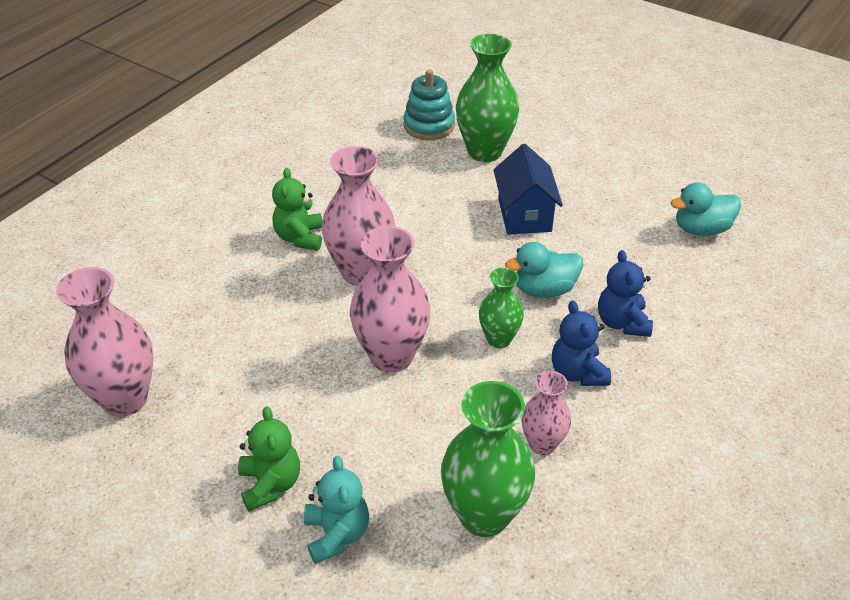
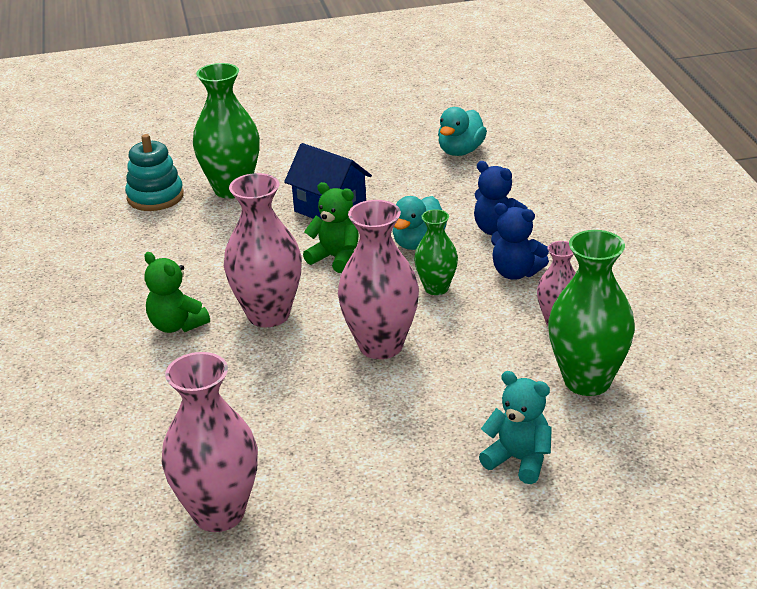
camera: 45 degrees left, 10 degrees down
(270, 484) = (427, 471): green teddy bear -> green teddy bear (336, 258)

